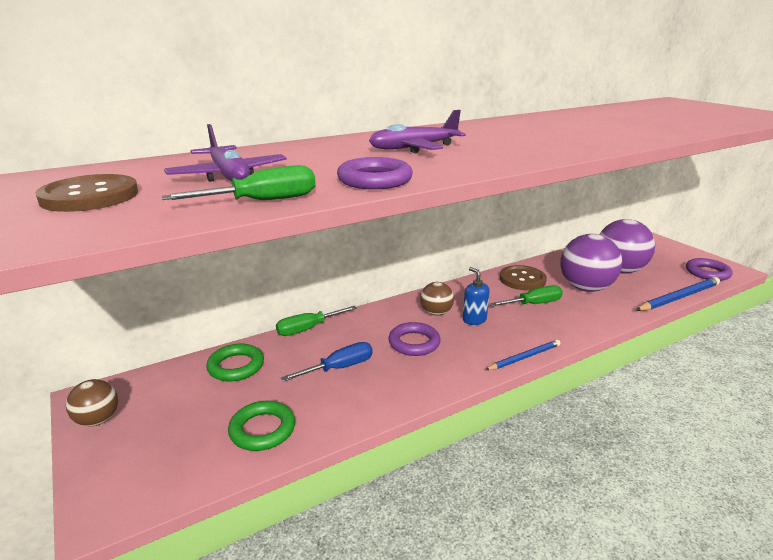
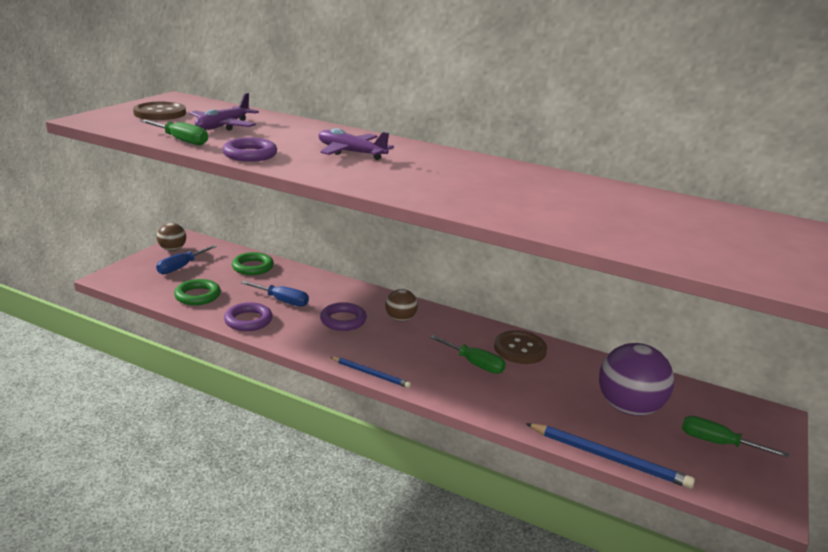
camera: 55 degrees right, 0 degrees up
(163, 425) = (181, 267): none -> blue screwdriver
(308, 329) = (320, 275): green screwdriver -> green screwdriver (717, 443)
(474, 320) = (408, 338): blue soap dispenser -> none
(585, 288) = (549, 389): purple ball -> none
(707, 273) = (722, 480): purple ring -> purple ring (248, 320)

